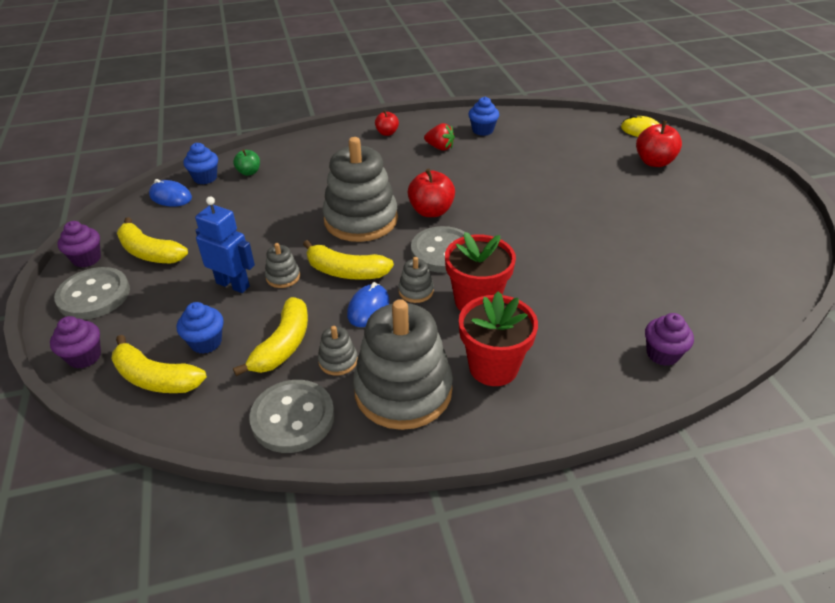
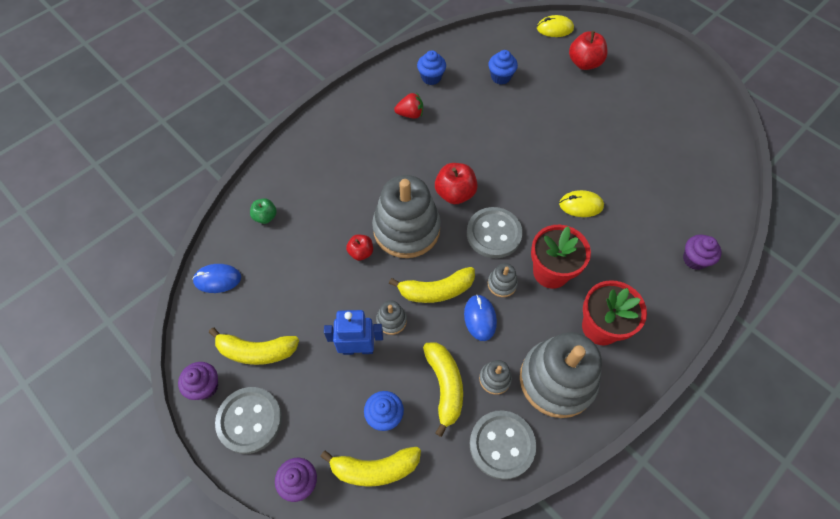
camera: 30 degrees left, 20 degrees up
(205, 178) = (230, 242): blue cupcake -> blue cupcake (500, 77)
(387, 133) = (352, 114): red apple -> red apple (361, 252)
(557, 262) = (581, 205): none -> yellow mouse

